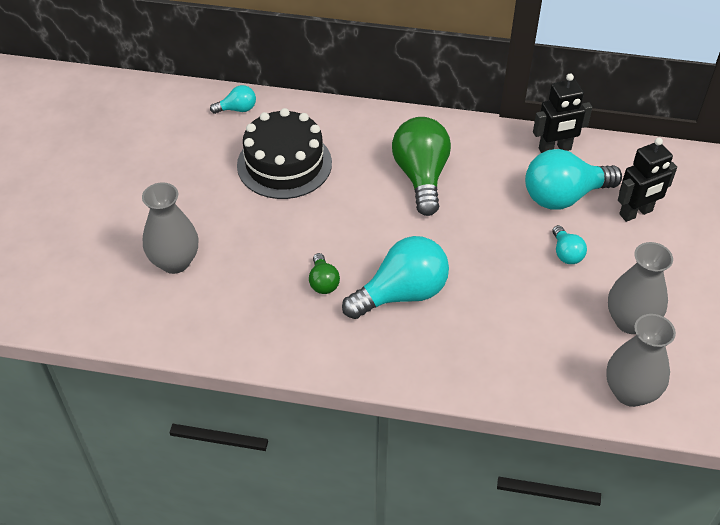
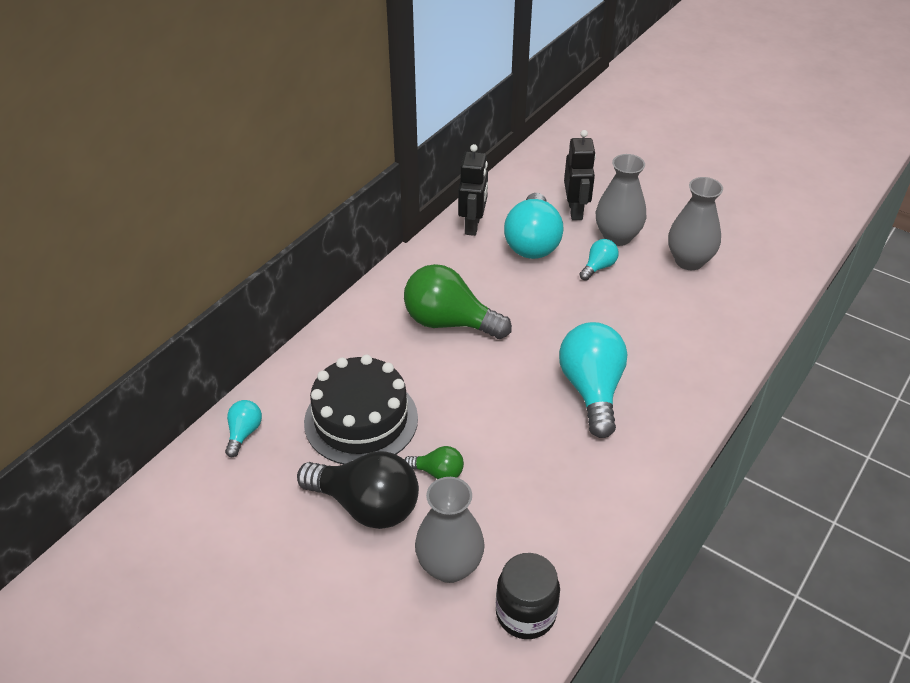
camera: 65 degrees left, 5 degrees down
(152, 319) = (525, 613): none -> black jar
(206, 197) = (366, 506): none -> black light bulb
(323, 282) = (547, 444): green light bulb -> green light bulb (438, 472)
(566, 253) = (598, 267): turquoise light bulb -> turquoise light bulb turned 60 degrees counterclockwise
(630, 392) = (760, 290): grey vase -> grey vase (617, 237)

